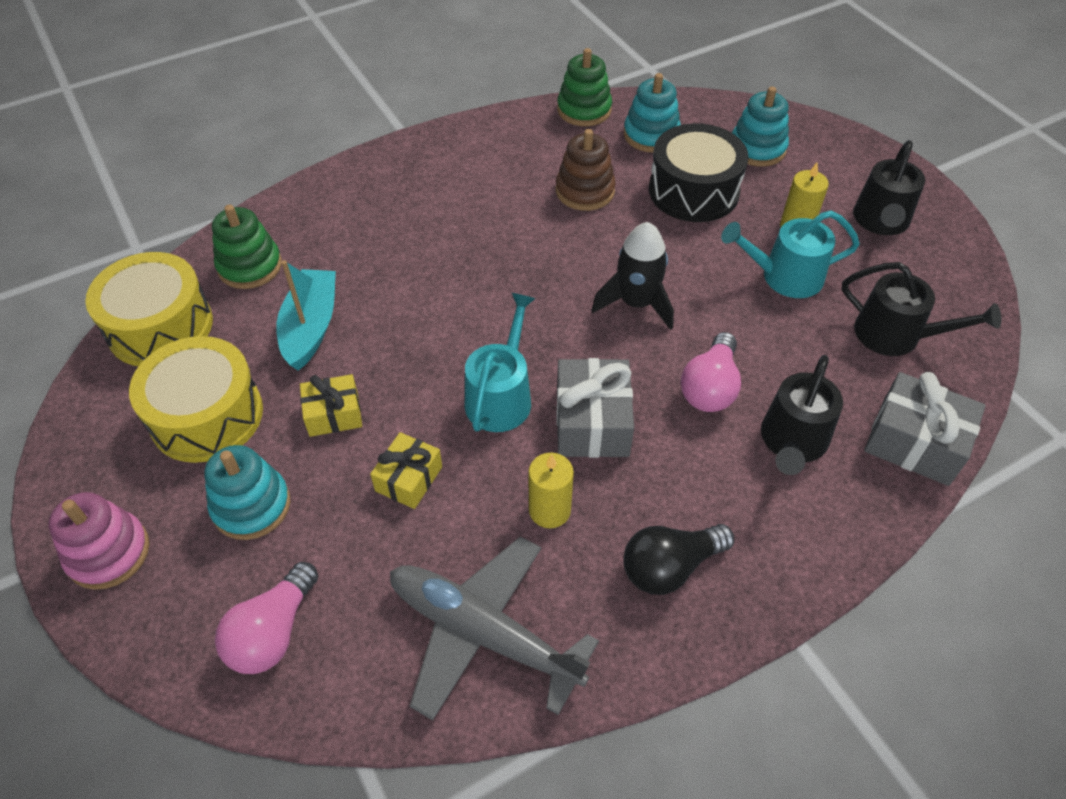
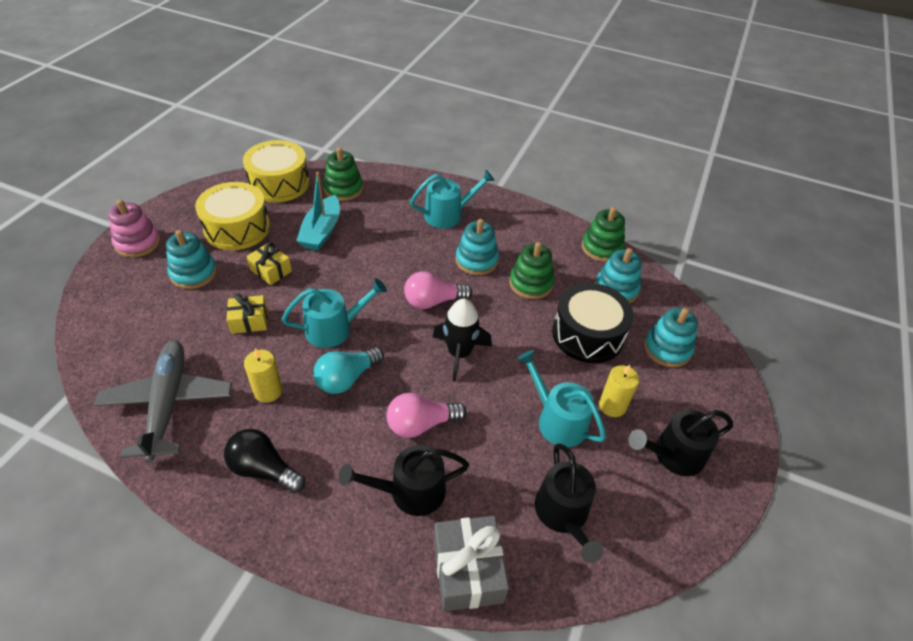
camera: 50 degrees right, 5 degrees down
(273, 632) = (124, 321): pink light bulb -> pink light bulb (433, 301)
(311, 327) = (321, 231): turquoise boat -> turquoise boat turned 135 degrees clockwise
(406, 196) = (447, 215): none -> turquoise watering can
(508, 214) = (476, 260): none -> turquoise stacking toy
(585, 191) = (530, 283): brown stacking toy -> green stacking toy
(592, 422) = (346, 378): grey gift -> turquoise light bulb

